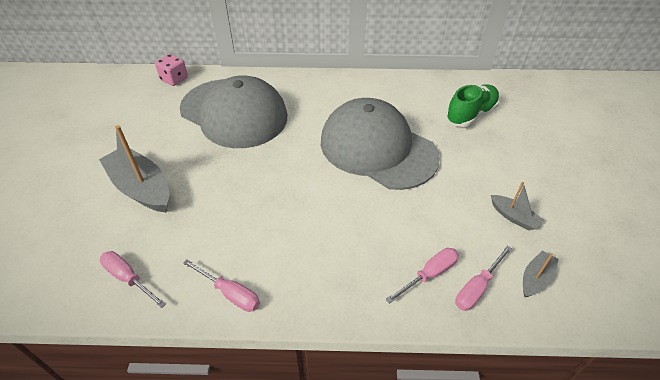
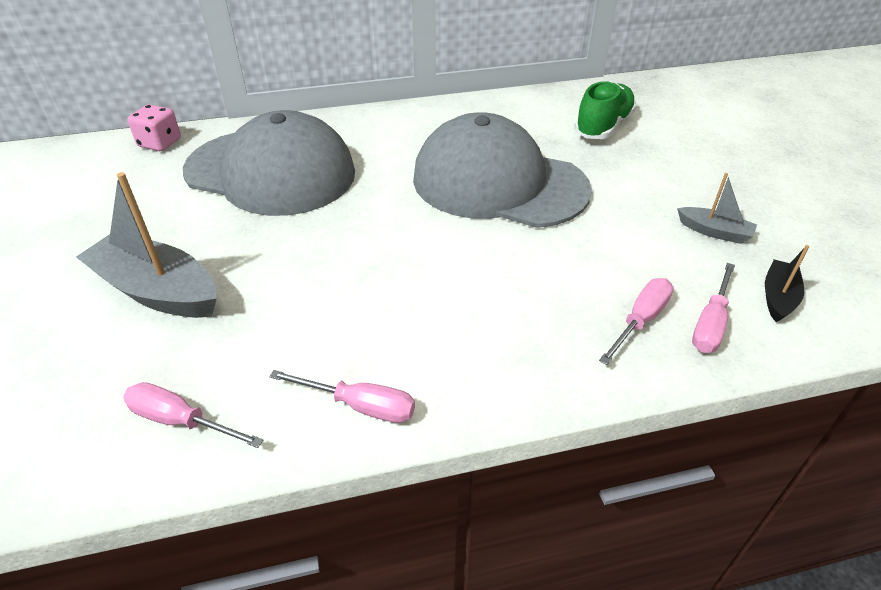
camera: 15 degrees left, 5 degrees down
(535, 279) = (778, 297): grey boat -> black boat

